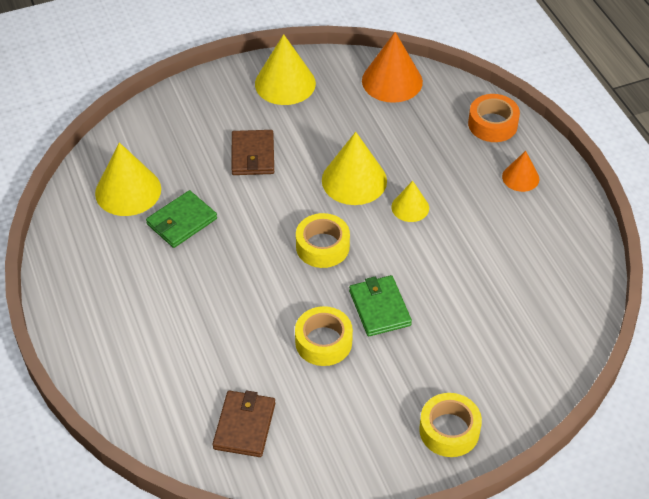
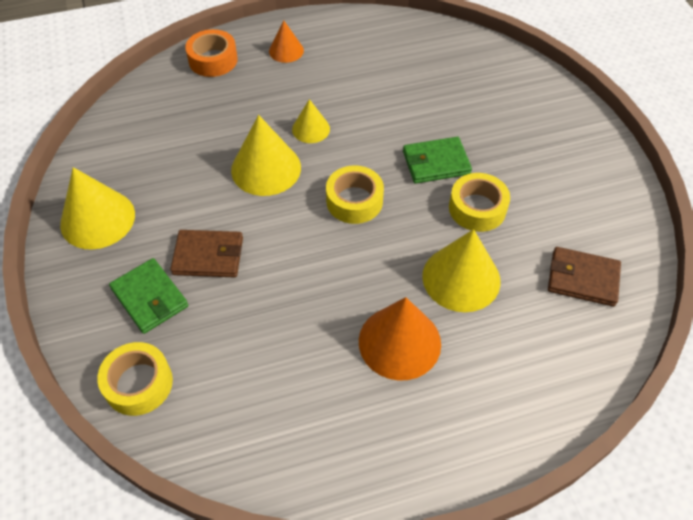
camera: 85 degrees left, 5 degrees up
(128, 191) = (240, 393): yellow cone -> yellow cone (461, 278)
(181, 221) = (301, 332): green wallet -> green wallet (150, 298)
(392, 81) = (127, 126): orange cone -> orange cone (399, 342)
(449, 430) = (569, 129): yellow tape -> yellow tape (138, 383)

